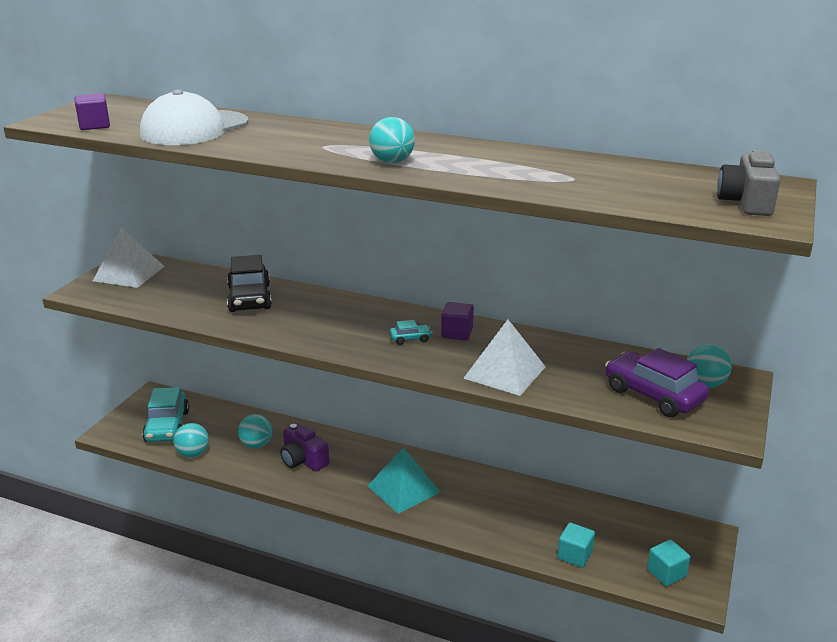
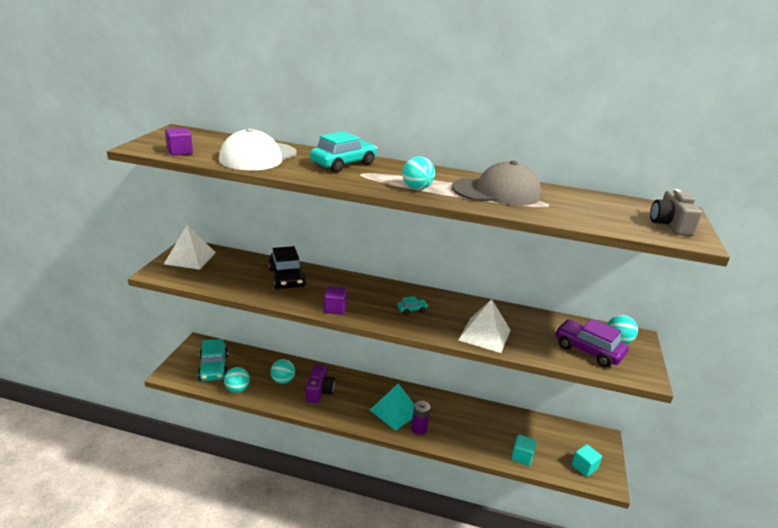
camera: 10 degrees left, 0 degrees up
(303, 460) = (319, 391): purple camera -> purple camera turned 120 degrees counterclockwise
(306, 134) = (343, 164): none -> turquoise car
(432, 513) = (419, 429): none -> purple battery
(457, 333) = (442, 305): purple cube -> purple cube (335, 308)
(506, 164) = (497, 192): none -> grey cap

